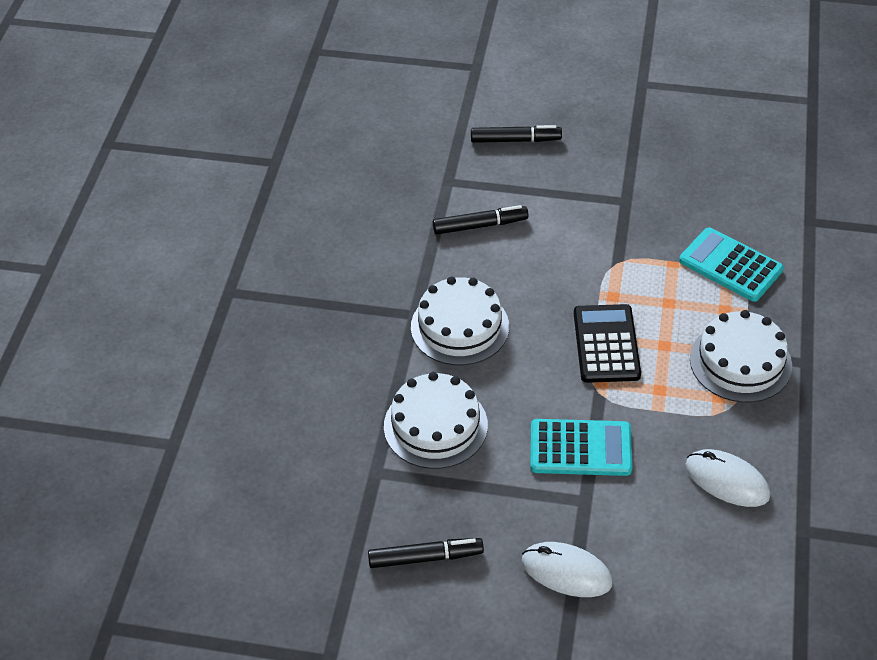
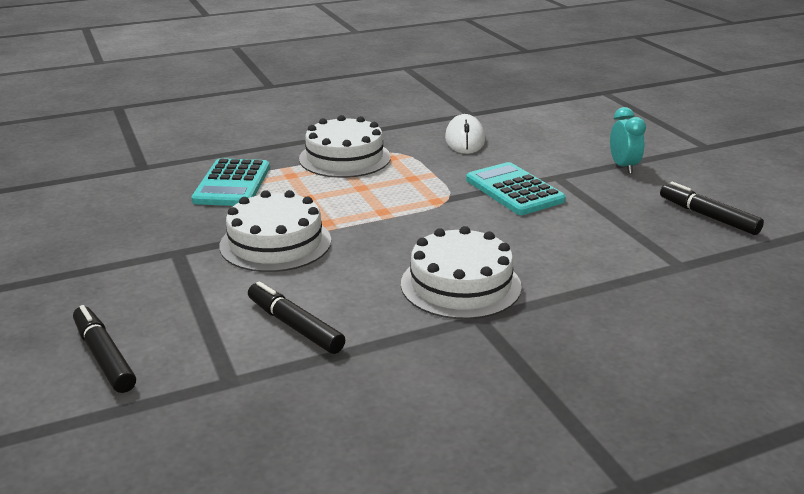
camera: 125 degrees left, 20 degrees down
(435, 425) = (590, 255): white cake -> white cake (275, 243)
(566, 572) = (623, 167): white mouse -> turquoise clock
(606, 344) = (390, 209): black calculator -> none

